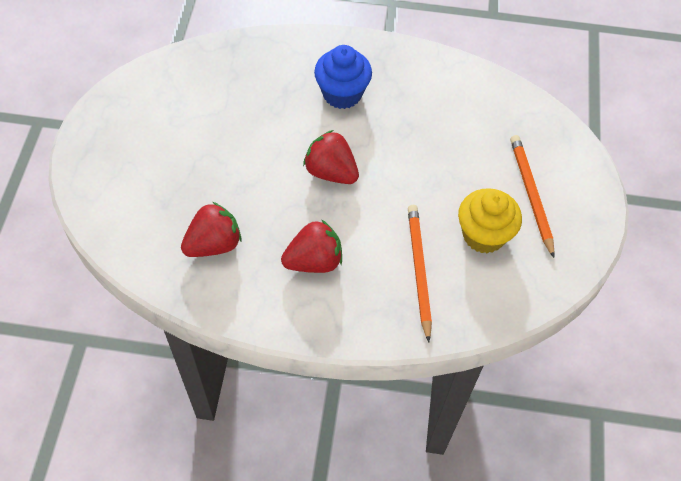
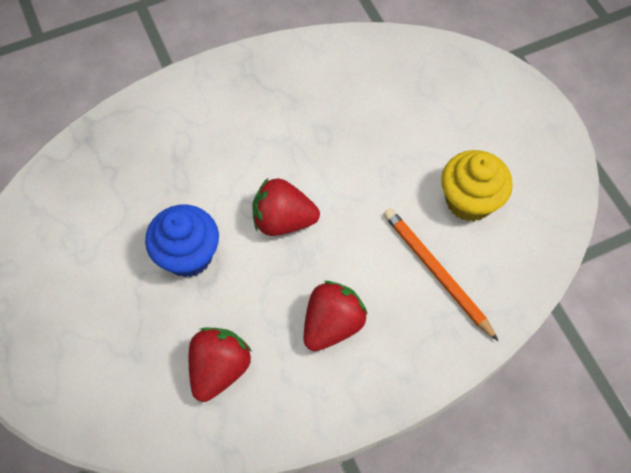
camera: 30 degrees left, 5 degrees up
(342, 94) = (236, 131): blue cupcake -> blue cupcake (188, 255)
(530, 195) = (482, 136): orange pencil -> none

